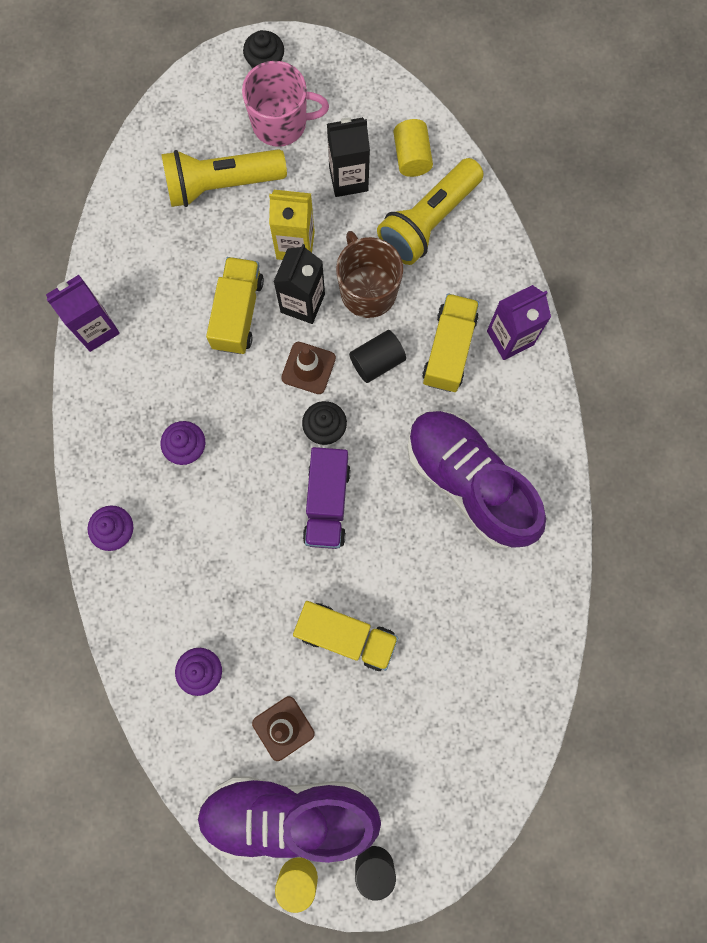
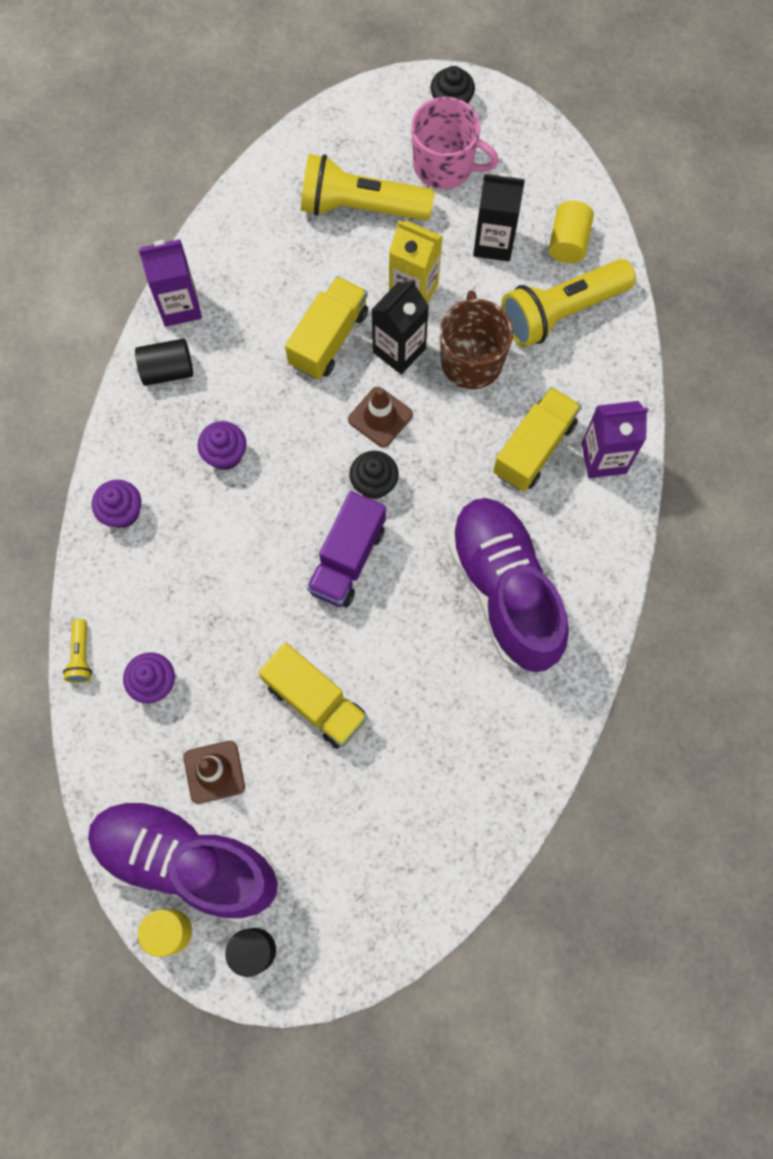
camera: 20 degrees right, 5 degrees down
(130, 670) = (81, 656): none -> yellow flashlight
(377, 361) = (454, 435): black cylinder -> black cylinder (167, 370)

